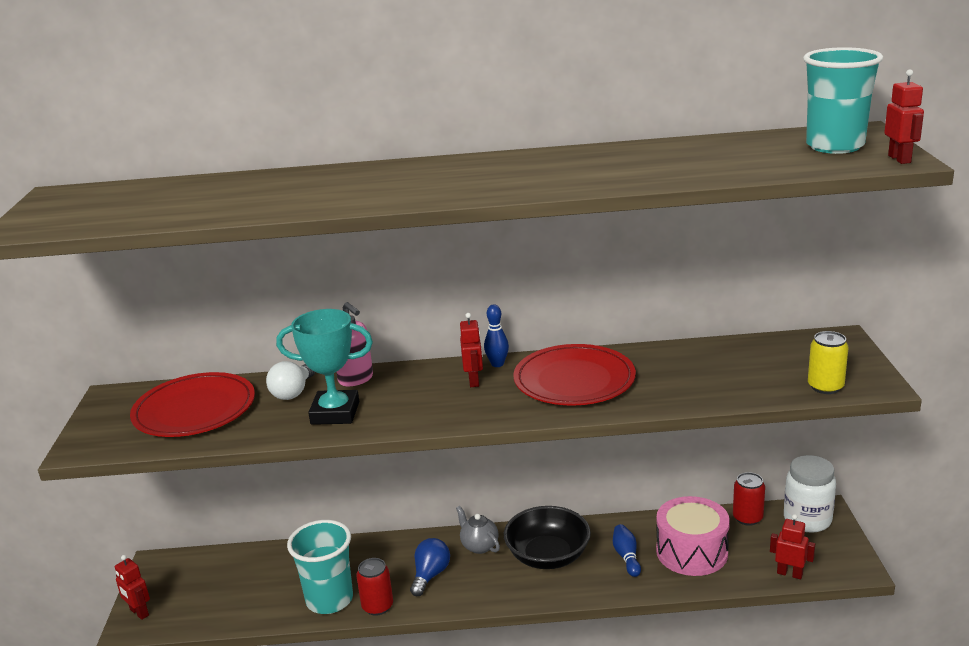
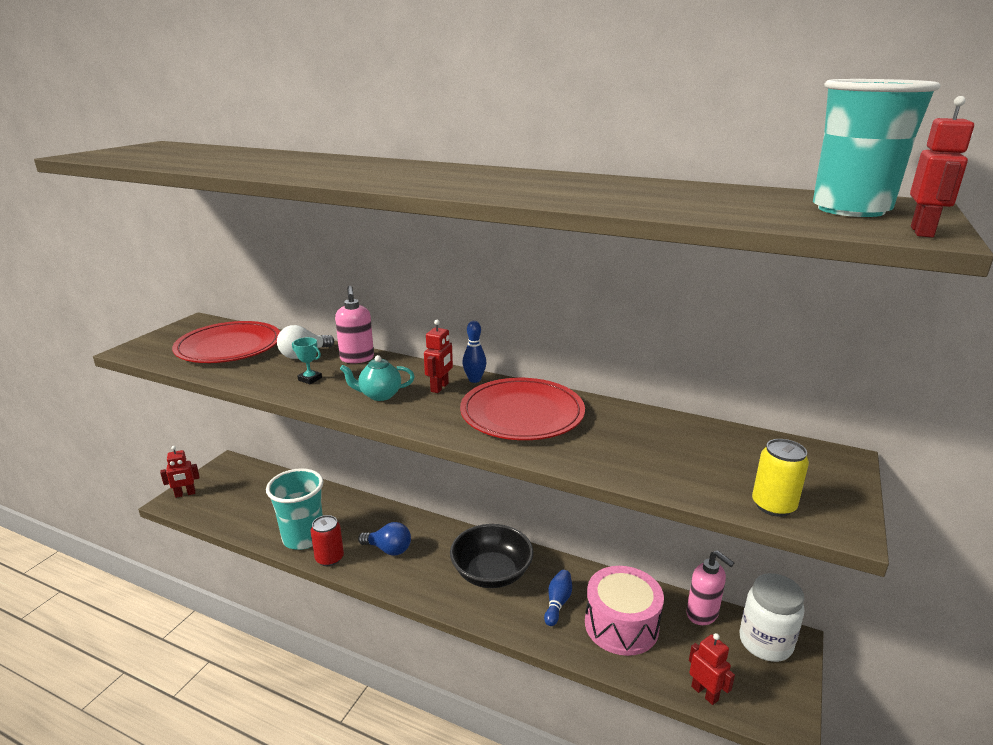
camera: 25 degrees right, 0 degrees up
(139, 612) = (185, 494): red robot -> red robot turned 90 degrees counterclockwise
(335, 413) = (310, 379): turquoise trophy -> turquoise trophy, size x0.44
(426, 405) = (379, 395): none -> turquoise teapot
(430, 575) = (388, 549): blue light bulb -> blue light bulb turned 60 degrees clockwise
(479, 546) = (445, 540): grey teapot -> none
(747, 518) = (702, 614): red can -> pink soap dispenser

